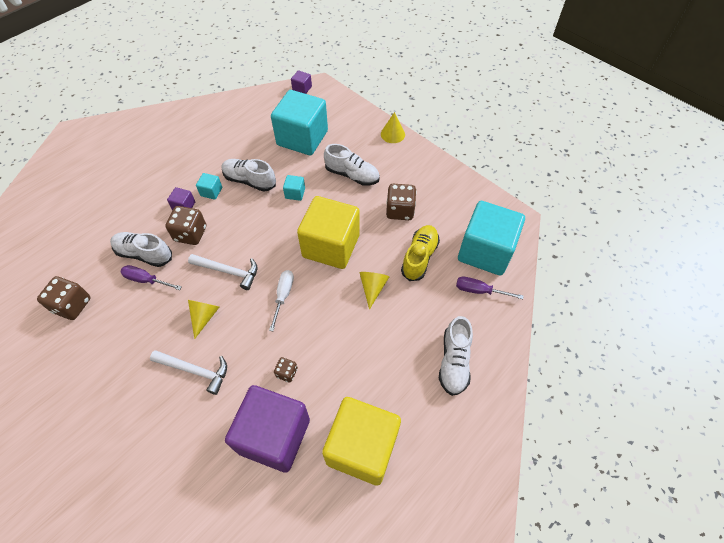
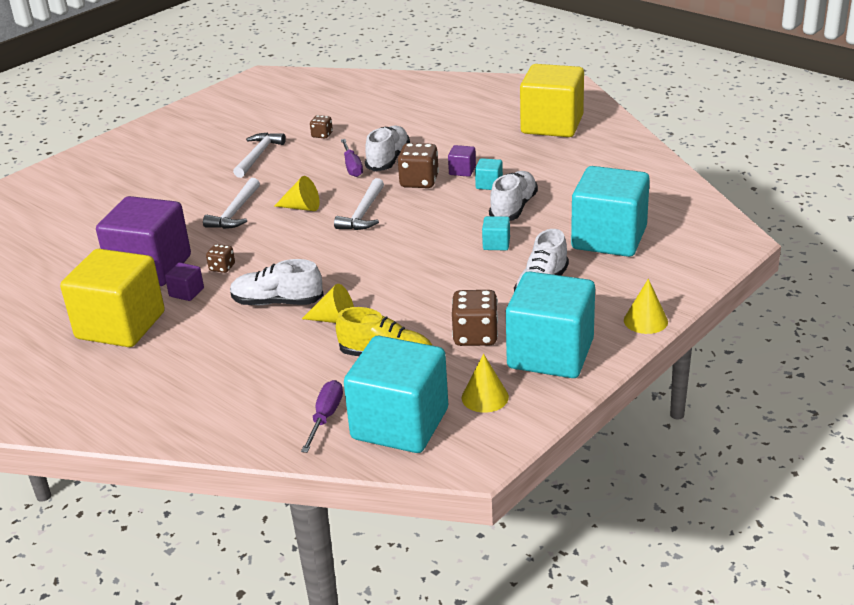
camera: 90 degrees right, 25 degrees down
(72, 305) = (322, 135): brown dice -> brown dice, size x0.55
(90, 359) = (258, 155): none -> white hammer
(146, 280) = (352, 167): purple screwdriver -> purple screwdriver turned 150 degrees clockwise
(283, 296) = (326, 254): white screwdriver -> none
(302, 88) = (724, 226): purple cube -> purple cube (186, 292)
(331, 246) = (405, 281): yellow cube -> yellow cube (552, 125)
(421, 177) = (550, 354): none -> turquoise cube
(454, 361) = (214, 393): white shoe -> white shoe (277, 302)
(460, 210) = (485, 397): none -> yellow cone

